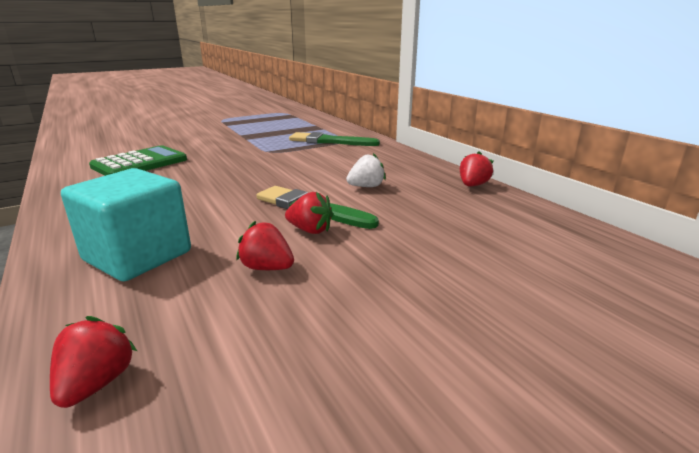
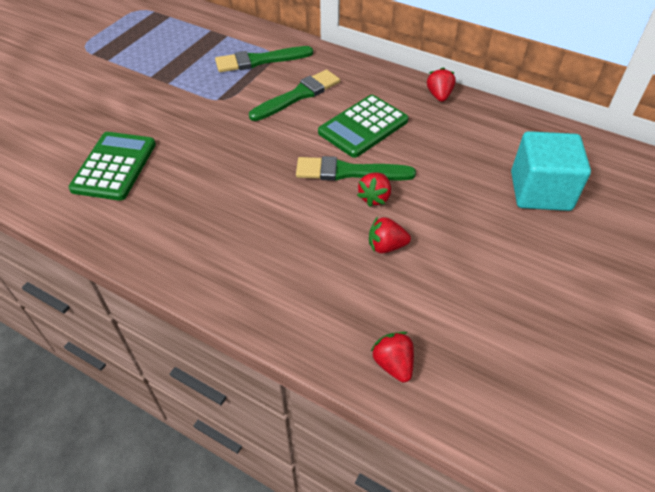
camera: 30 degrees left, 25 degrees up
(138, 256) = (287, 275): turquoise cube -> turquoise cube (540, 191)
(310, 230) = (374, 197): red strawberry -> red strawberry turned 120 degrees clockwise
(333, 160) = (298, 95): none -> green brush
(366, 186) = (363, 127): white strawberry -> green calculator

